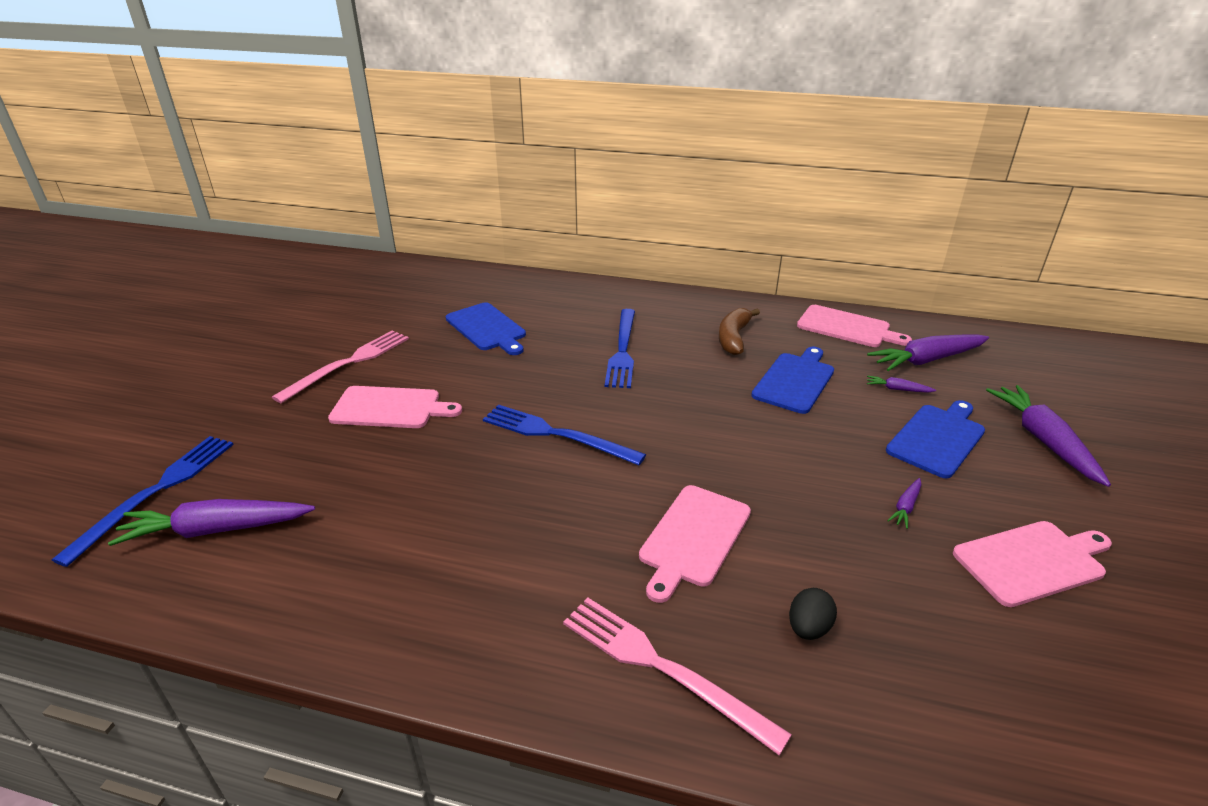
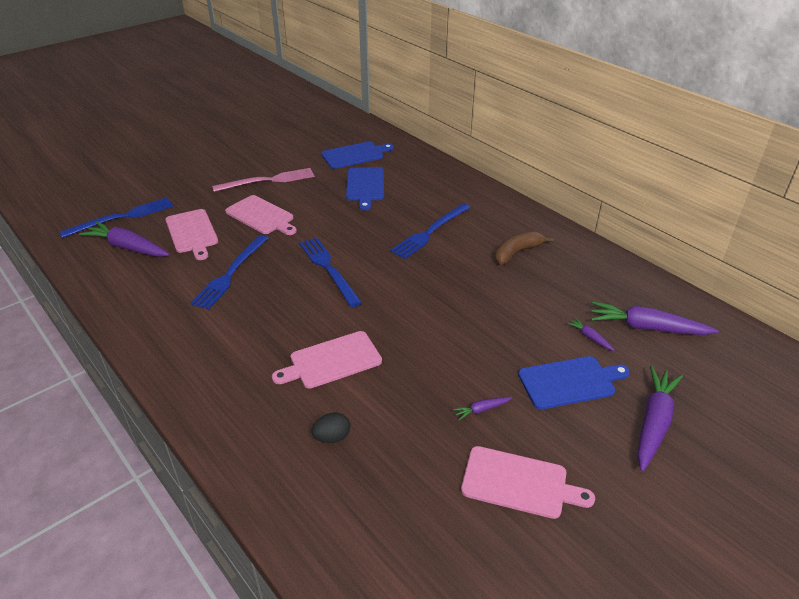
camera: 35 degrees right, 5 degrees up
(431, 495) = (230, 273): none -> blue fork
(662, 667) = (239, 412): pink fork -> none
(795, 381) = (520, 299): blue cutting board -> blue cutting board (355, 155)
(847, 327) = (616, 278): pink cutting board -> pink cutting board (192, 233)

